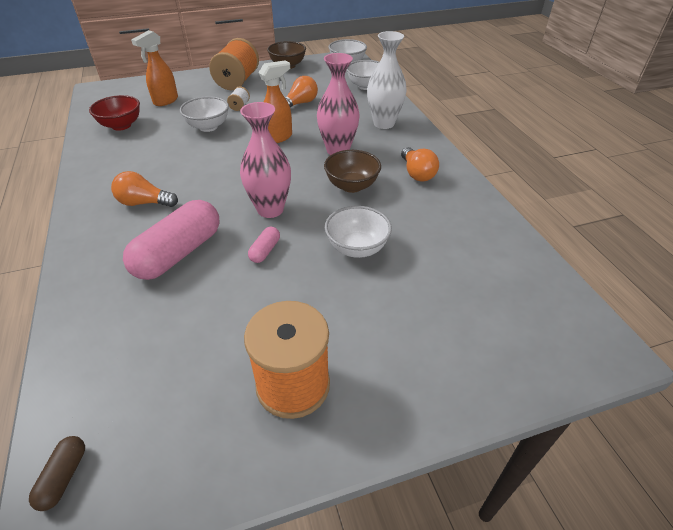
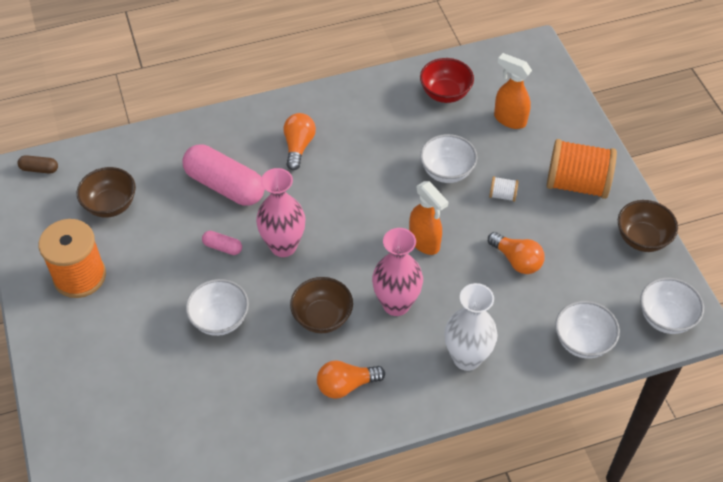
camera: 90 degrees right, 10 degrees up
(175, 362) = (110, 205): none -> brown bowl

